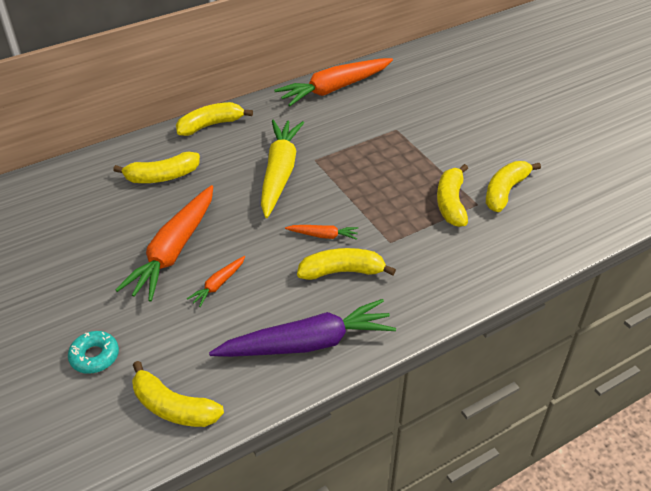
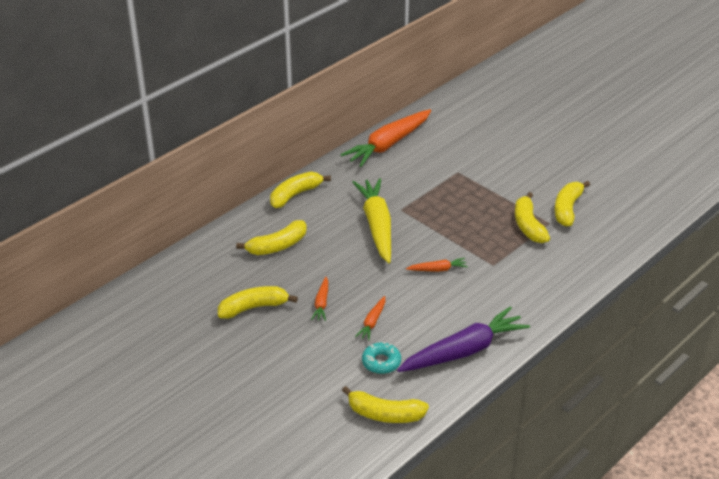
camera: 15 degrees left, 5 degrees down
(94, 356) = (303, 392): turquoise donut -> turquoise donut (381, 362)
(174, 250) = (321, 303): orange carrot -> orange carrot, size x0.45
(342, 271) = (466, 294): yellow banana -> yellow banana (254, 307)

